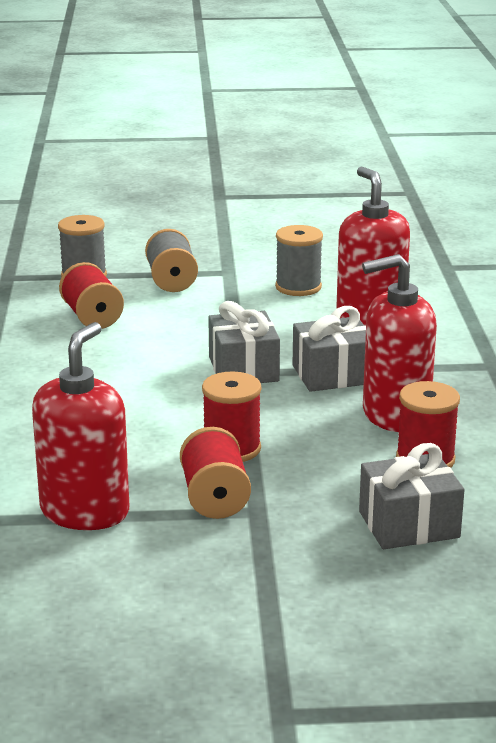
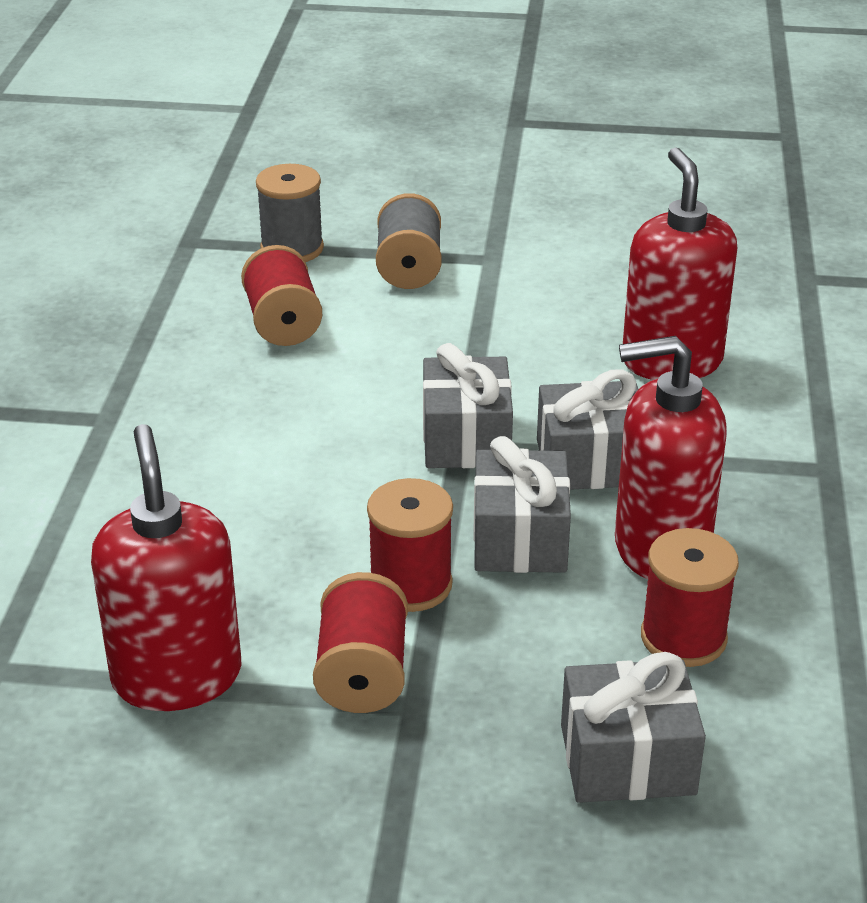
camera: 10 degrees right, 10 degrees up
(85, 511) = (177, 676): red soap dispenser -> red soap dispenser turned 45 degrees counterclockwise
(298, 287) = (583, 296): grey spool -> none
(298, 418) = (520, 538): none -> grey gift

